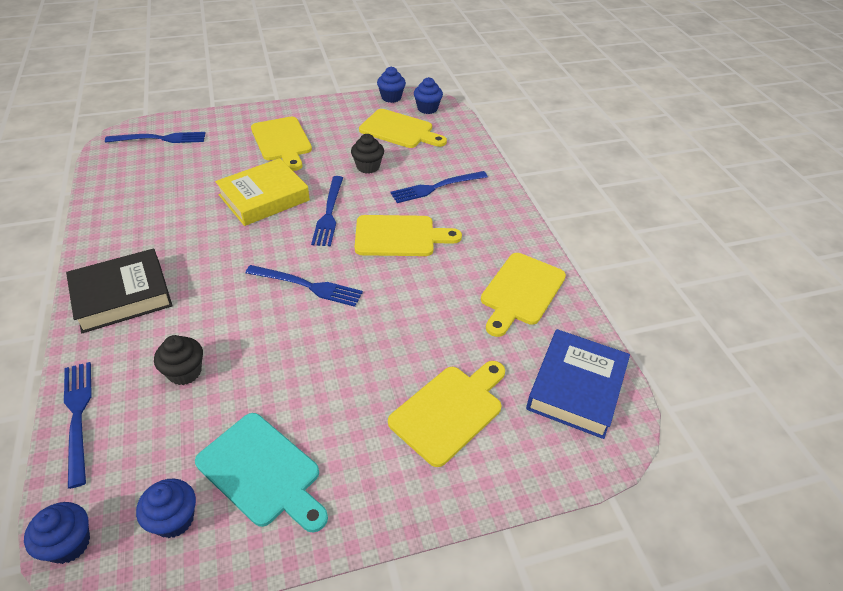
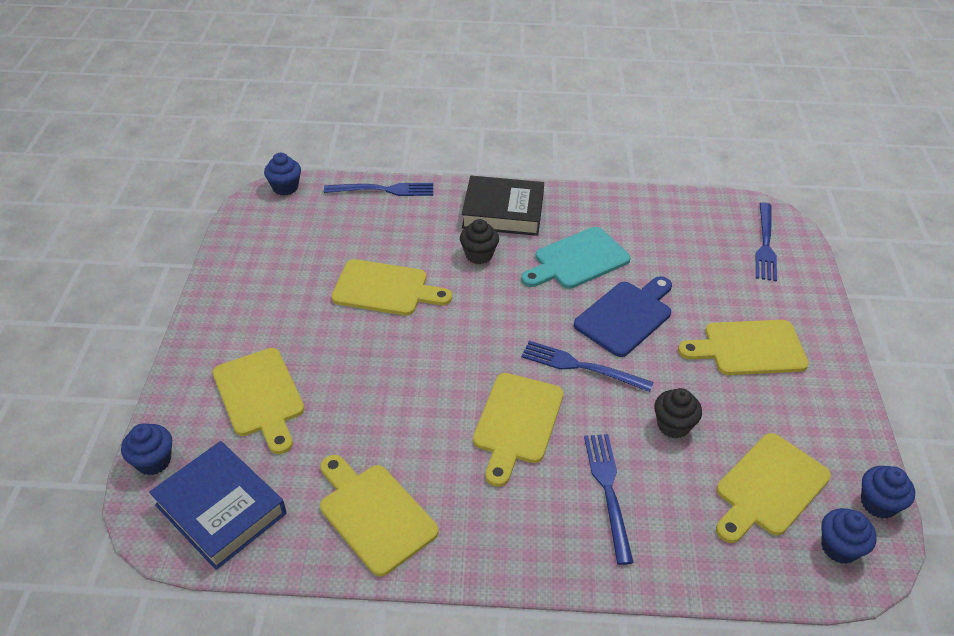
camera: 110 degrees right, 0 degrees up
(122, 296) = (503, 212): black book -> black book turned 75 degrees counterclockwise
(174, 519) = (271, 229): blue cupcake -> blue cupcake (153, 461)
(185, 372) = (397, 241): black cupcake -> black cupcake (479, 255)
(262, 472) = (278, 273): turquoise cutting board -> turquoise cutting board (577, 260)
(264, 198) = (626, 316): yellow book -> blue cutting board
(267, 359) = (385, 289): none -> yellow cutting board
(307, 286) = (465, 328): blue fork -> none

